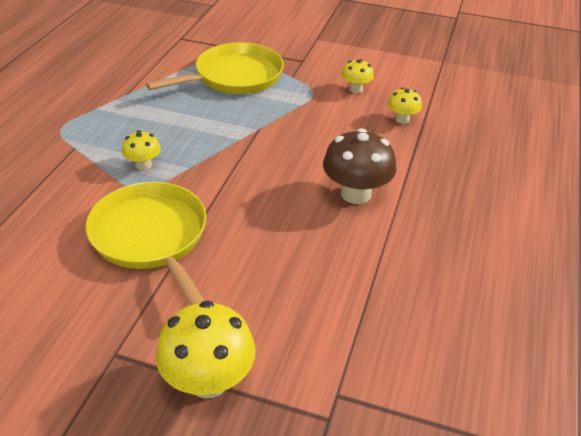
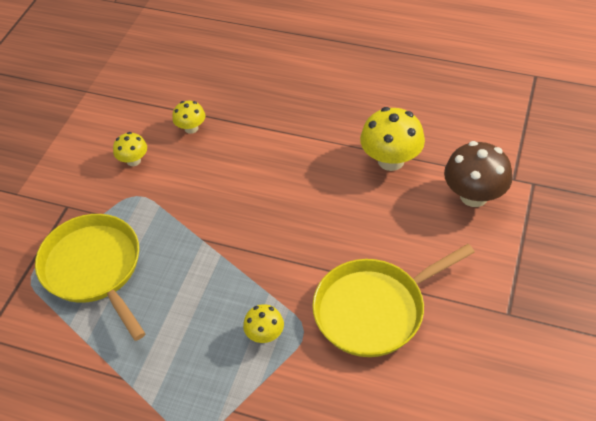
camera: 85 degrees left, 10 degrees up
(208, 380) = (518, 250): yellow mushroom -> yellow mushroom (391, 160)
(356, 194) = (304, 164): brown mushroom -> brown mushroom (473, 196)

